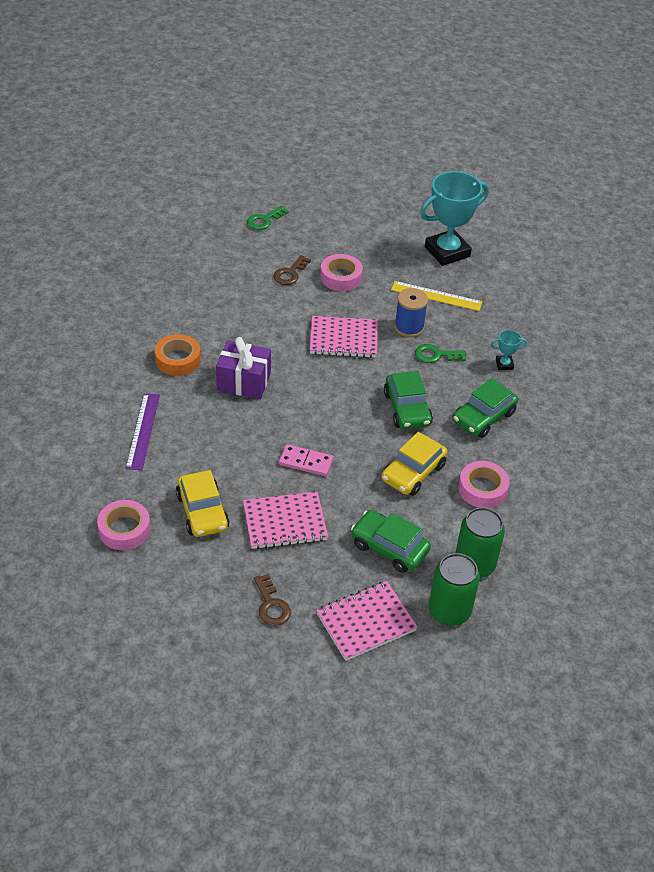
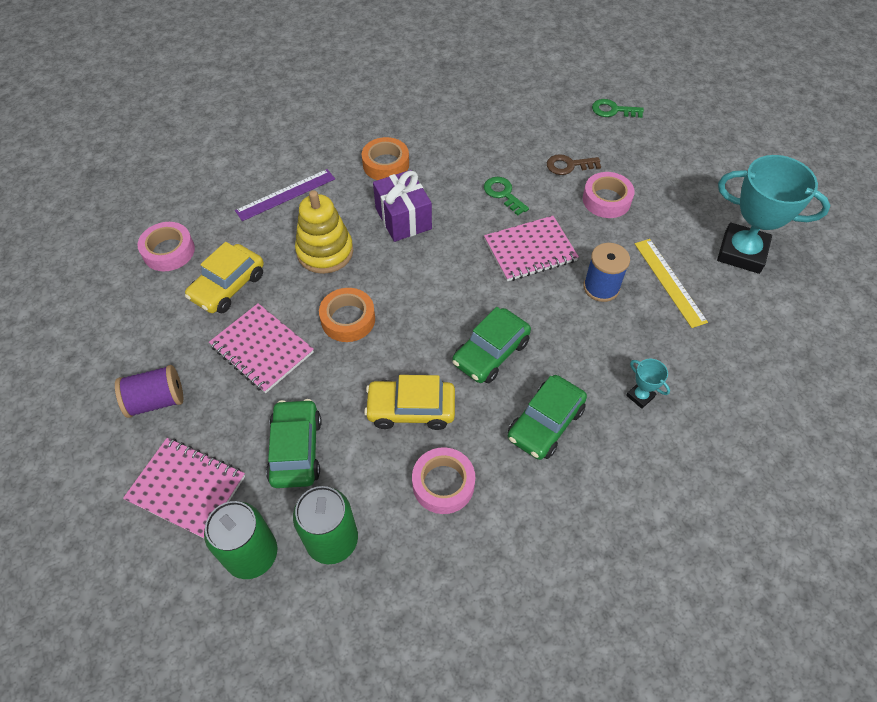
camera: 55 degrees right, 10 degrees up
(228, 440) = (325, 252): none -> yellow stacking toy
(271, 605) = (156, 400): brown key -> purple spool
(306, 462) = (348, 319): pink domino -> orange tape
(343, 339) = (530, 250): pink notebook -> pink notebook turned 75 degrees counterclockwise
(436, 355) = (588, 331): green key -> green key (503, 194)
(483, 417) = (545, 423): green car -> green car turned 60 degrees counterclockwise

